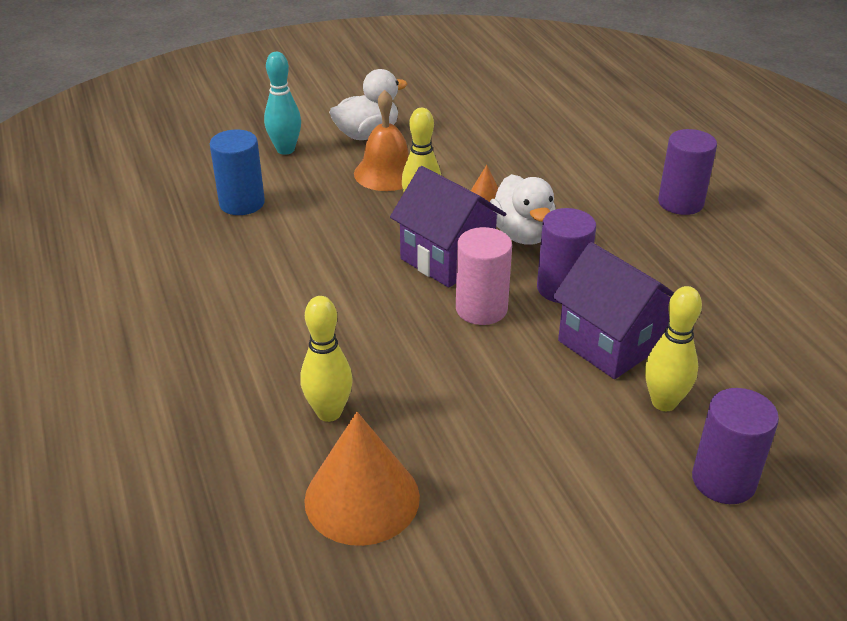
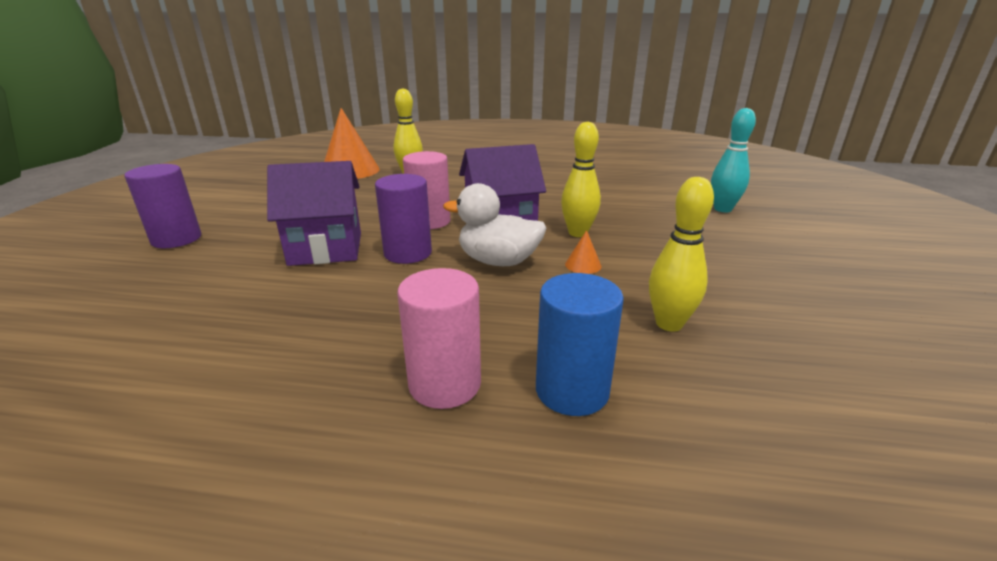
camera: 120 degrees right, 10 degrees down
(242, 203) = (641, 186): blue cylinder -> blue cylinder (572, 390)
(367, 134) = (744, 243): white duck -> none
(386, 173) = (656, 235): orange bell -> none
(664, 402) = (251, 246): yellow bowling pin -> yellow bowling pin (669, 324)
(680, 203) = (445, 384): purple cylinder -> pink cylinder

